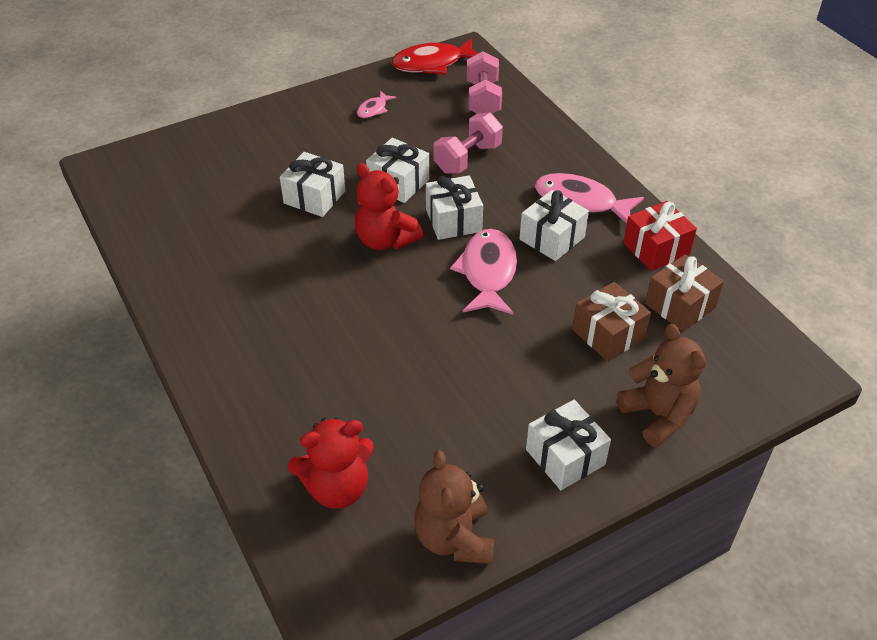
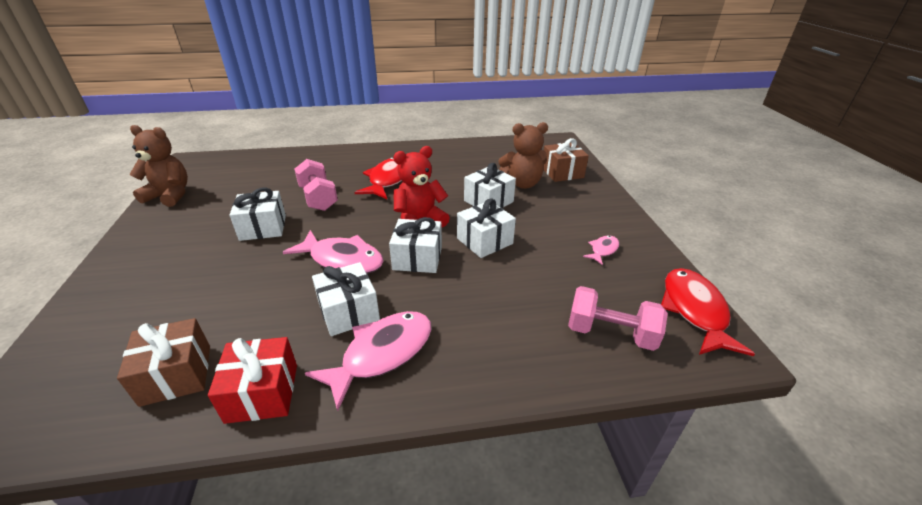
camera: 110 degrees right, 10 degrees down
(297, 302) = (388, 180): none -> red fish
(337, 488) = (247, 171): red teddy bear -> none
(373, 109) = (603, 250): pink fish -> pink fish turned 75 degrees clockwise
(467, 158) = (501, 290): pink dumbbell -> pink dumbbell (318, 198)
(565, 457) = (152, 246): white gift -> white gift (263, 227)
(608, 334) = (210, 306): brown gift -> brown gift (562, 172)
(658, 415) = (110, 303): brown teddy bear -> brown teddy bear (522, 184)

